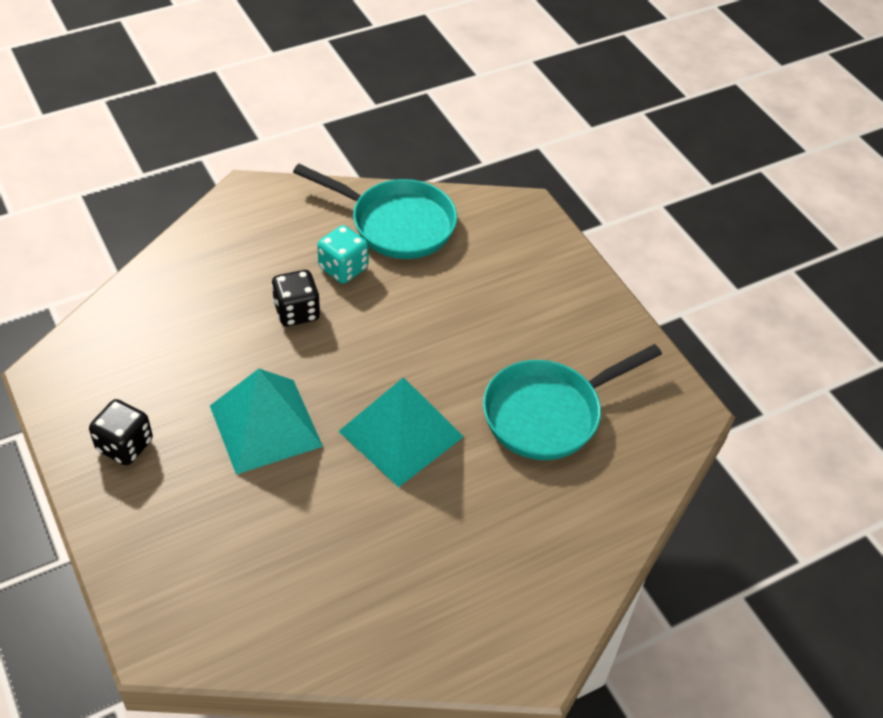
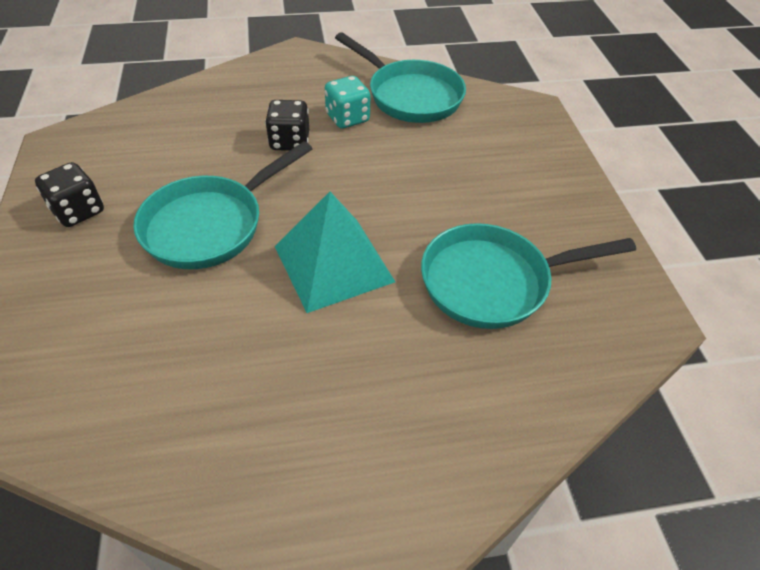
camera: 20 degrees right, 0 degrees up
(265, 425) = (210, 225): turquoise pyramid -> turquoise pan

